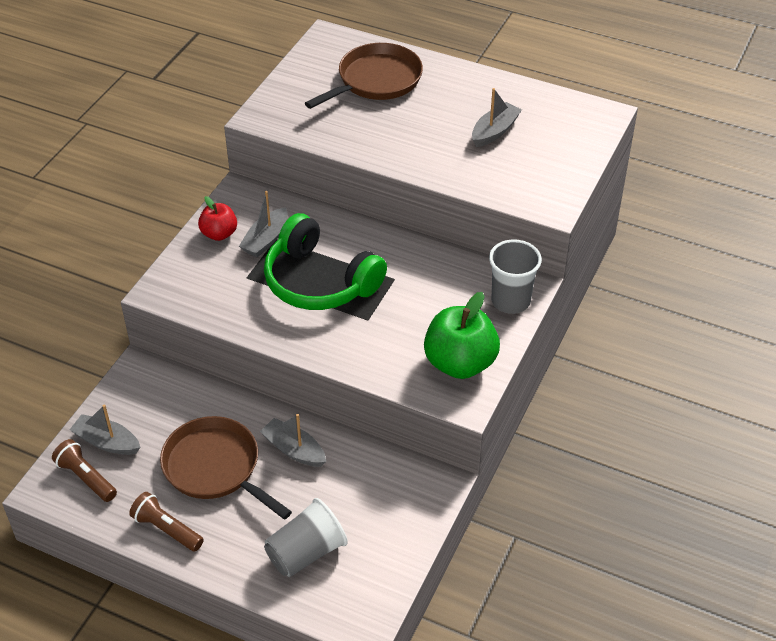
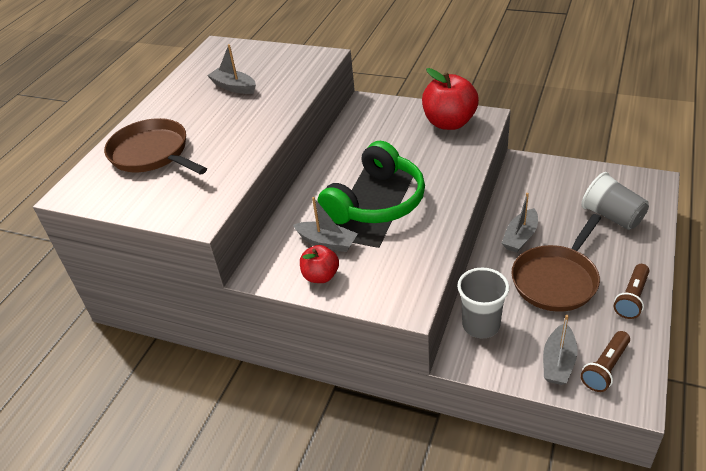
camera: 90 degrees left, 5 degrees down
(460, 363) = (449, 123): green apple -> red apple
(510, 301) = (382, 108): grey cup -> grey cup (481, 325)

